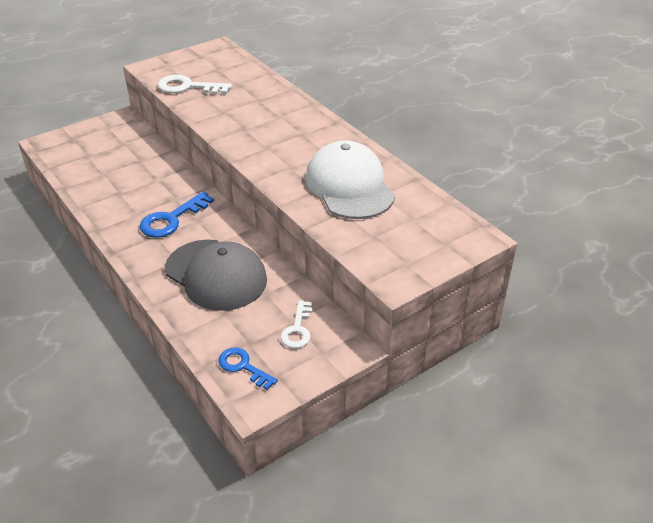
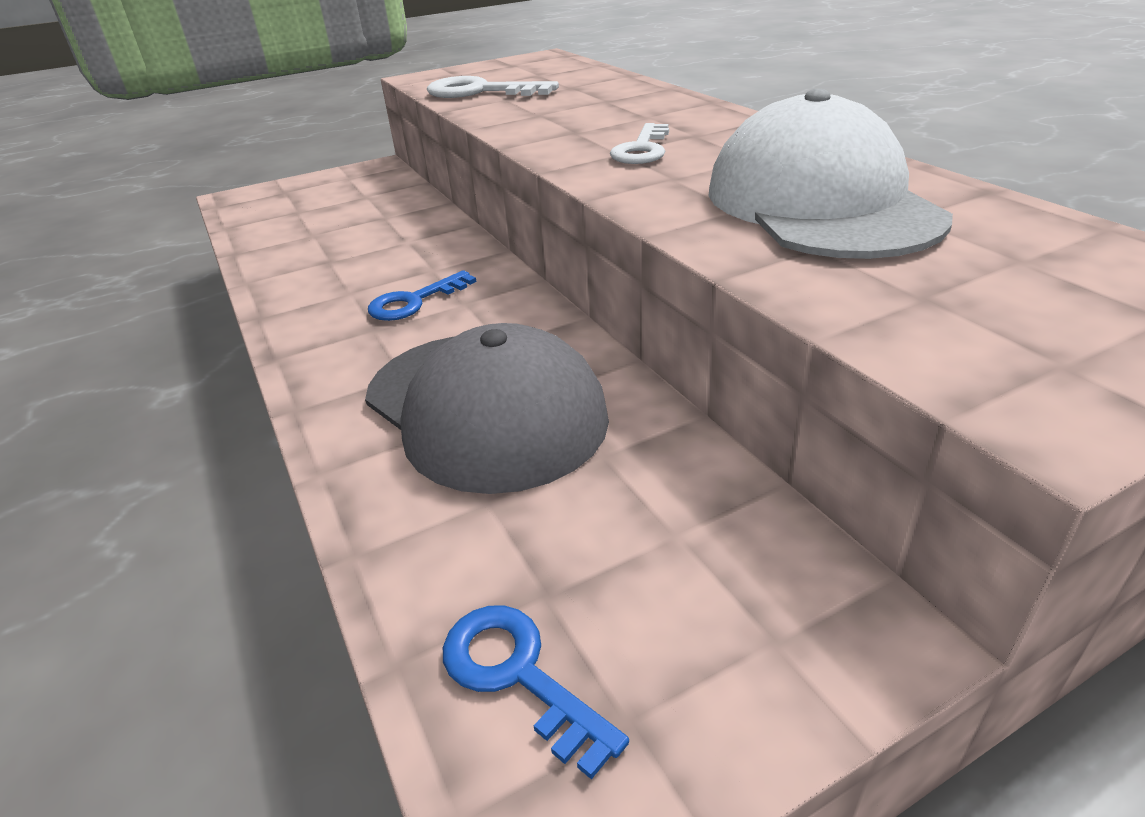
camera: 10 degrees right, 5 degrees down
(172, 219) = (414, 301): blue key -> blue key, size x0.66
(298, 329) = (693, 558): white key -> white key (642, 149)

